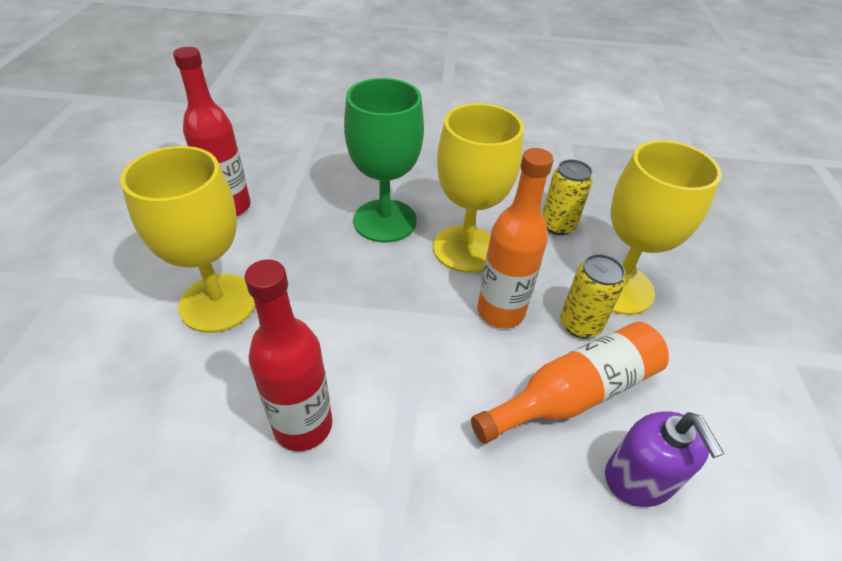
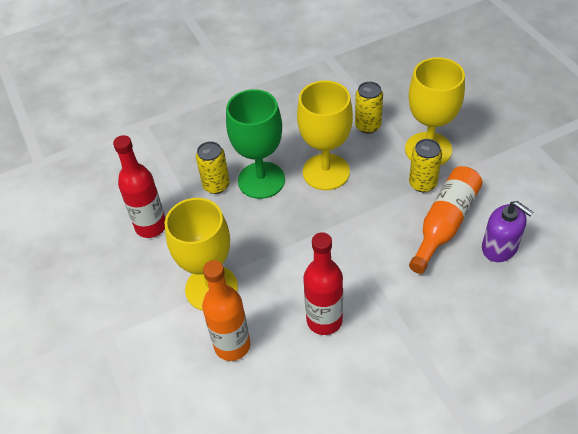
camera: 25 degrees left, 5 degrees up
(333, 202) = (216, 185): none -> yellow can
(500, 311) = (375, 200): orange bottle -> orange bottle (232, 345)

